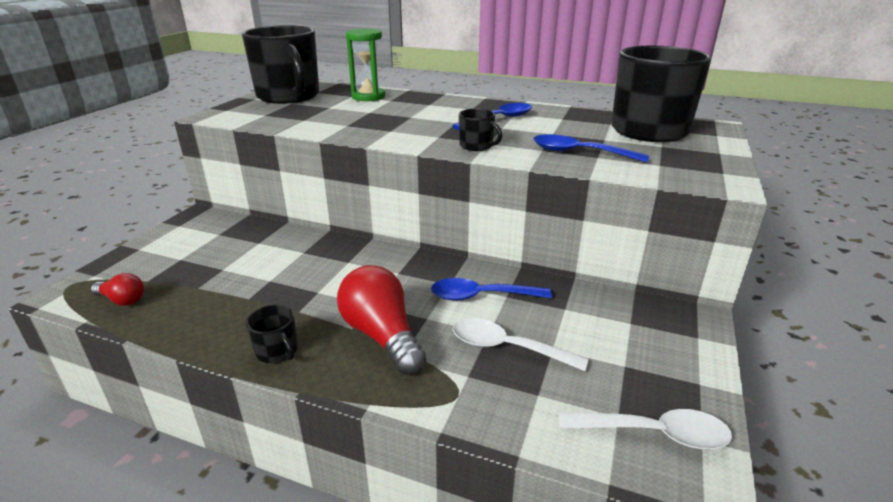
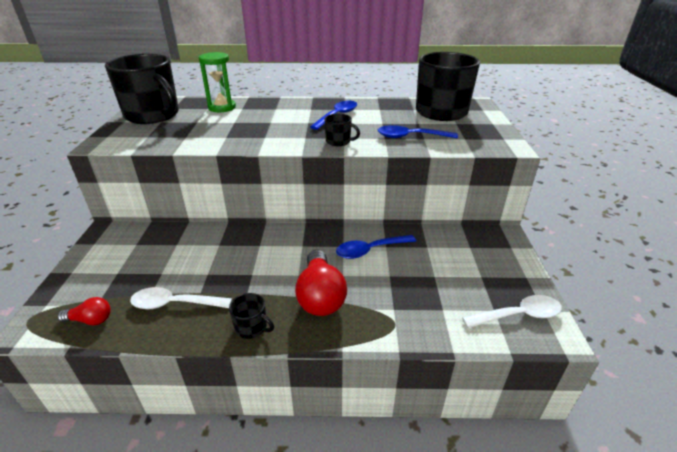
camera: 20 degrees left, 5 degrees up
(382, 335) = (320, 296): red light bulb -> red light bulb turned 135 degrees counterclockwise
(507, 348) = (407, 283): white spoon -> white spoon (174, 304)

